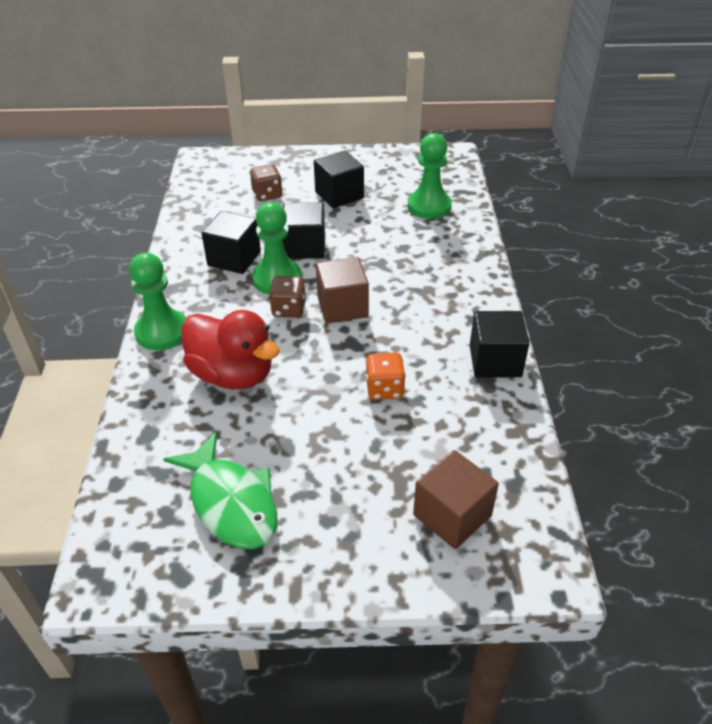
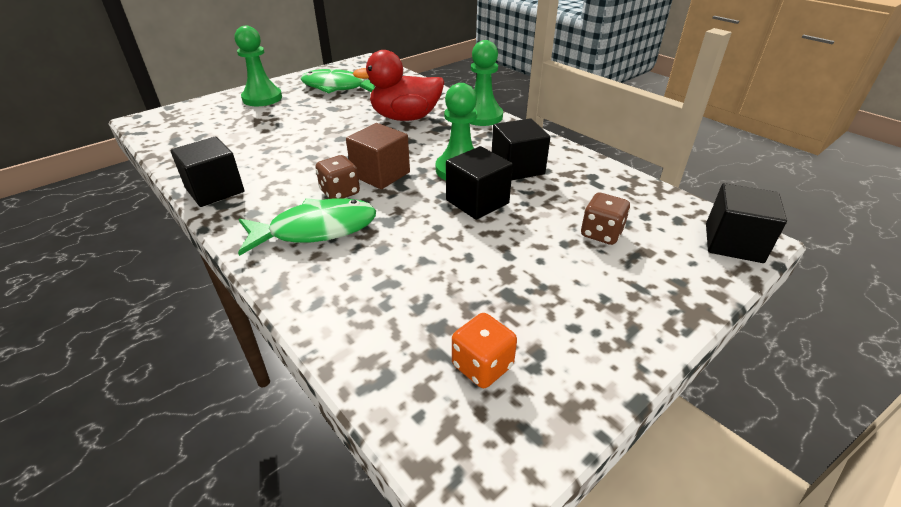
camera: 140 degrees right, 5 degrees down
(289, 309) = (420, 157): brown dice -> brown dice (340, 192)
(339, 195) = (531, 275): black cube -> black cube (733, 243)
(384, 389) = (296, 146): orange dice -> orange dice (482, 366)
(429, 206) = (404, 320): green pawn -> green pawn (262, 98)
(435, 279) = (316, 230): none -> green fish
(452, 515) = (211, 118): brown cube -> none

